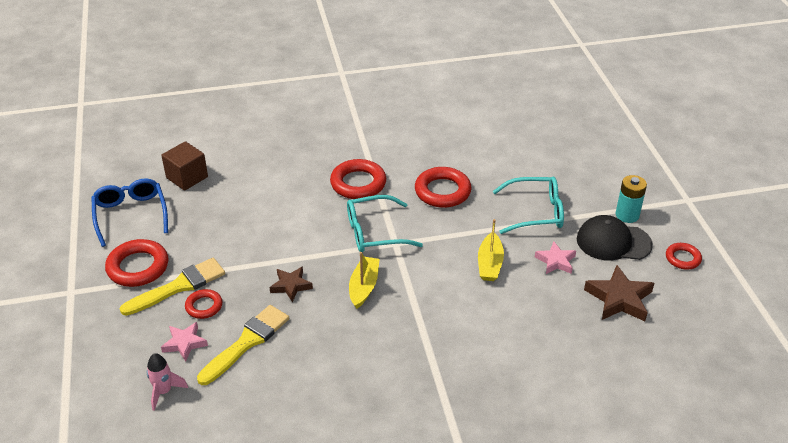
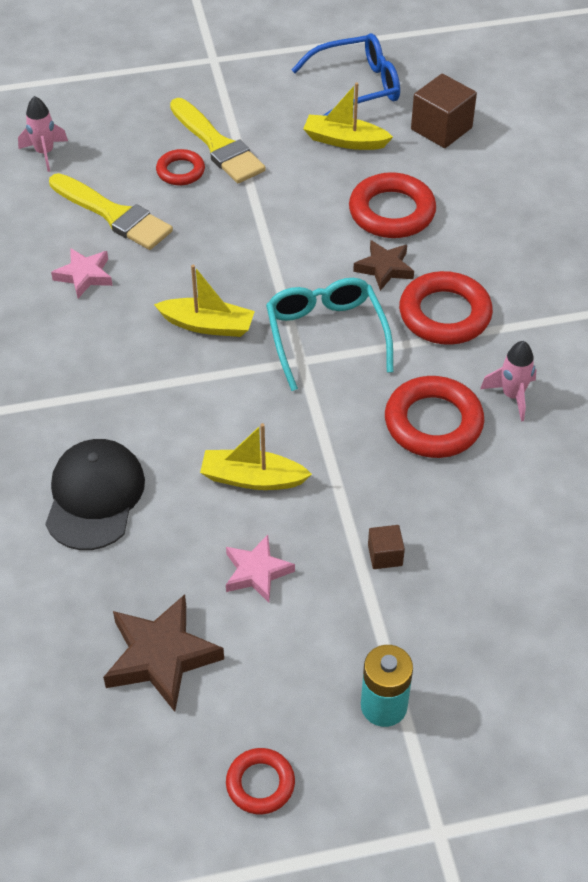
camera: 90 degrees right, 10 degrees up
(138, 267) = (255, 106): red ring -> red ring (392, 212)
(184, 343) = (118, 161): pink star -> pink star (84, 276)
(189, 221) = (344, 141): none -> yellow boat
(291, 286) = (214, 249): brown star -> brown star (384, 268)
(421, 162) = (512, 396): none -> pink rocket
(536, 212) = (385, 555): turquoise glasses -> brown cube
(613, 242) = (306, 669): black cap -> black cap (94, 496)

